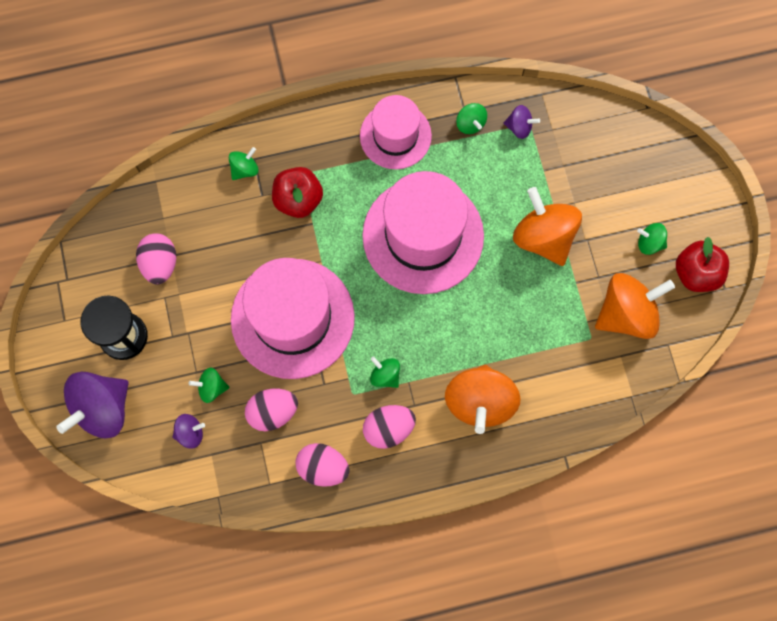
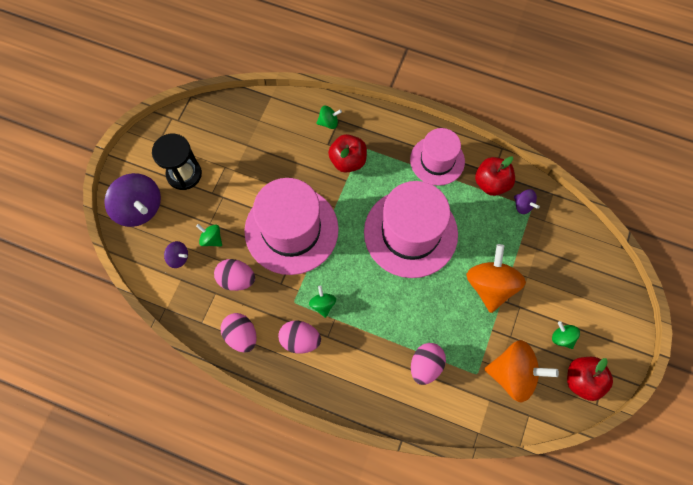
camera: 35 degrees right, 5 degrees down
(102, 409) = (139, 208): purple spinning top -> purple spinning top turned 120 degrees counterclockwise
(160, 264) = (237, 146): pink egg -> pink egg (425, 365)
(470, 124) = (491, 183): green spinning top -> red apple
(480, 402) = (371, 364): orange spinning top -> none

